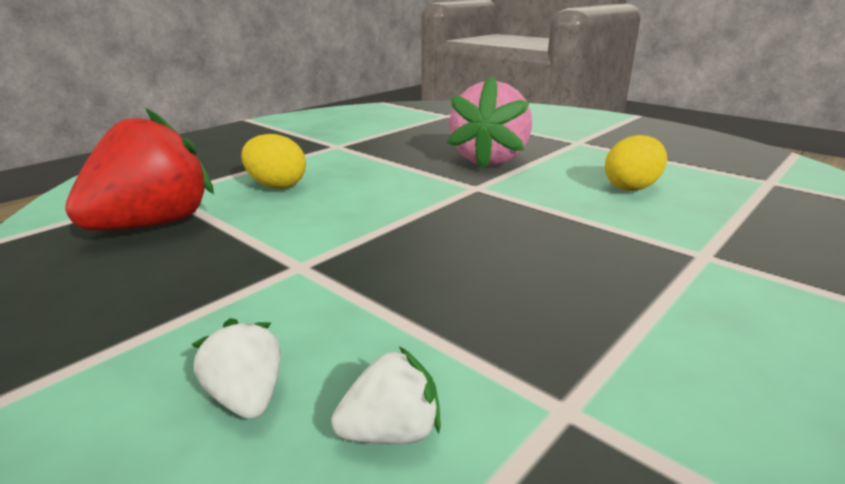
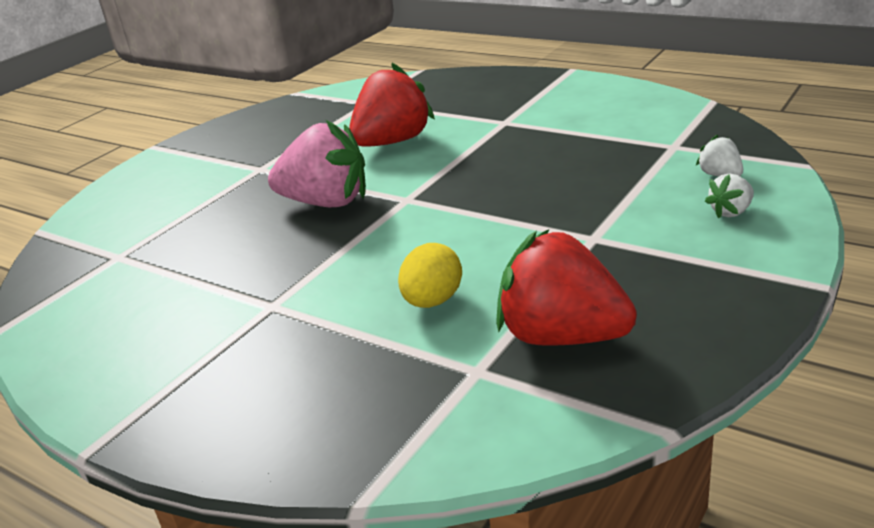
camera: 95 degrees left, 5 degrees up
(631, 187) = (392, 142): yellow egg -> red strawberry

